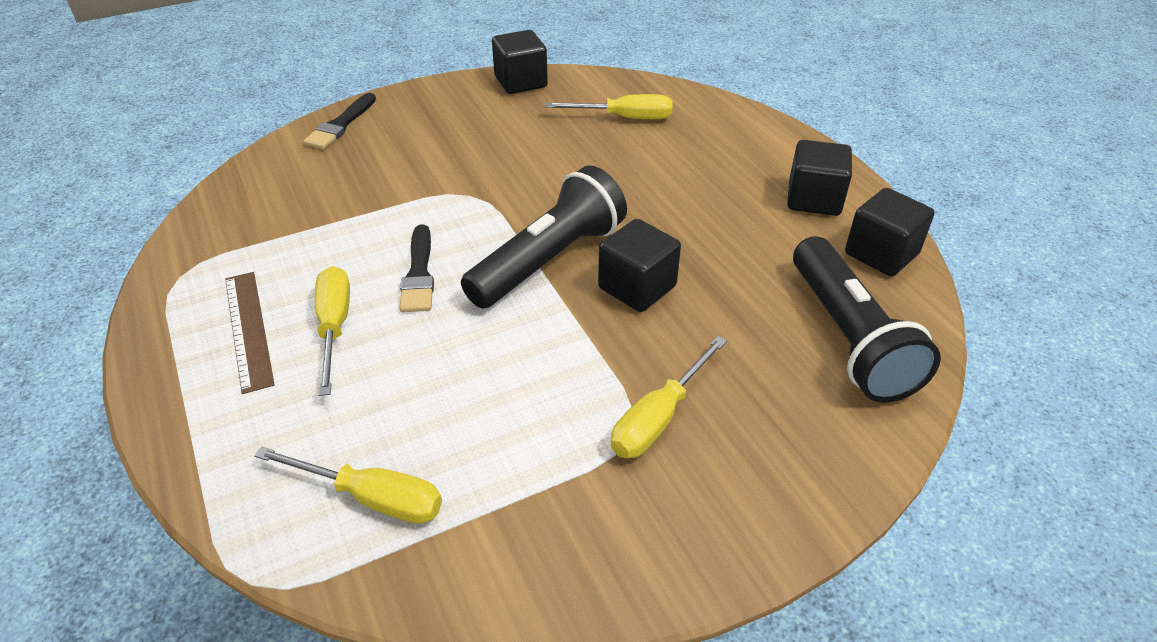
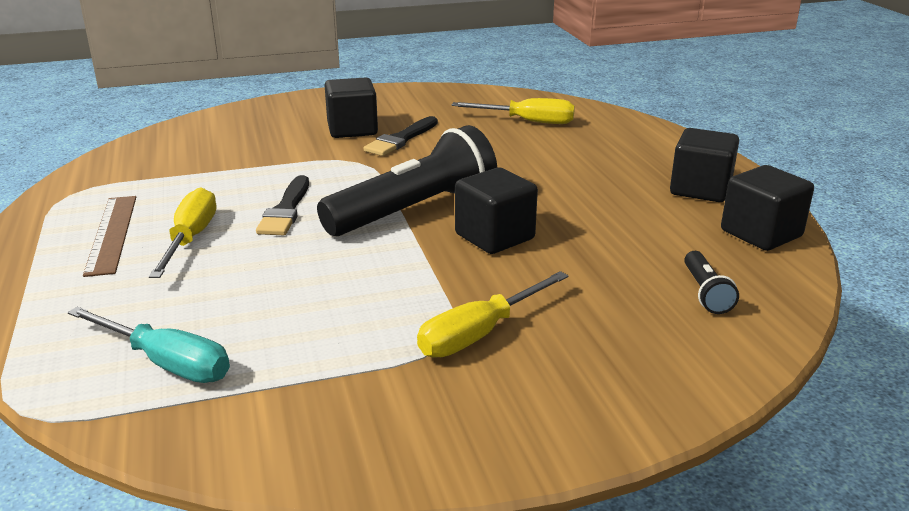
camera: 10 degrees right, 15 degrees down
(340, 124) = (261, 109): black brush -> black brush (401, 139)
(372, 497) = (166, 363): yellow screwdriver -> turquoise screwdriver
(520, 82) = (437, 93): black cube -> black cube (352, 129)
(848, 338) = (705, 293): black flashlight -> black flashlight, size x0.43

